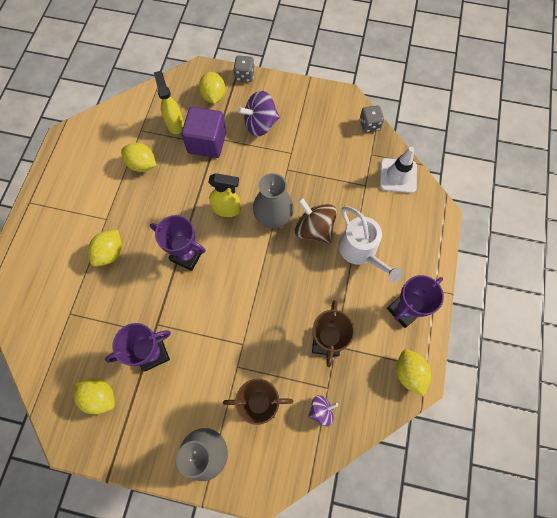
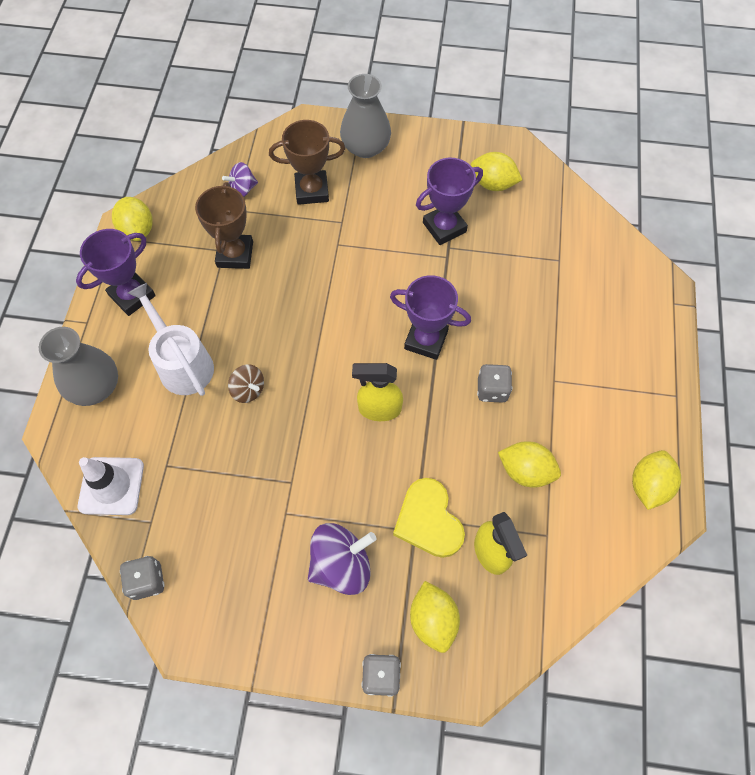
camera: 175 degrees right, 5 degrees down
(110, 253) = (532, 334): yellow lemon -> yellow lemon (648, 485)
(149, 216) = (492, 390): none -> grey dice
(207, 142) = (428, 520): purple cube -> yellow heart
(273, 215) = (309, 405): grey vase -> grey vase (95, 386)
(314, 229) = (248, 390): brown spinning top -> brown spinning top, size x0.57

